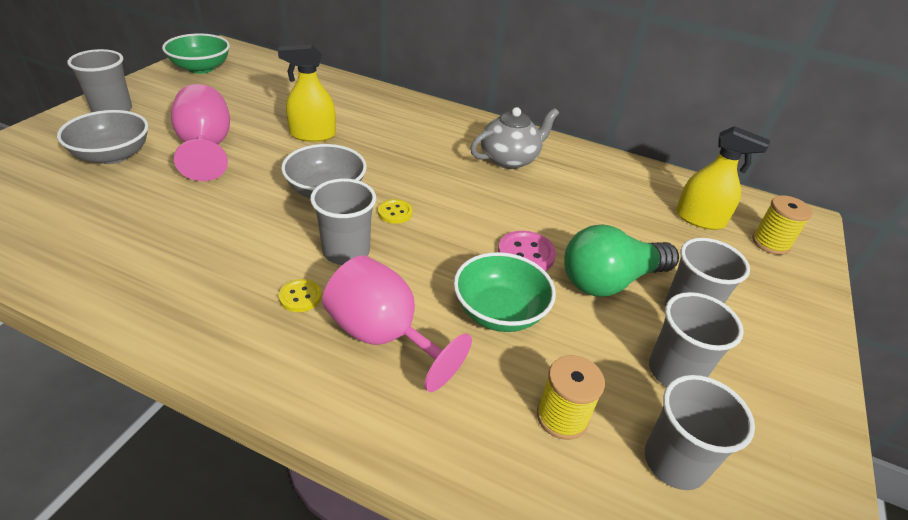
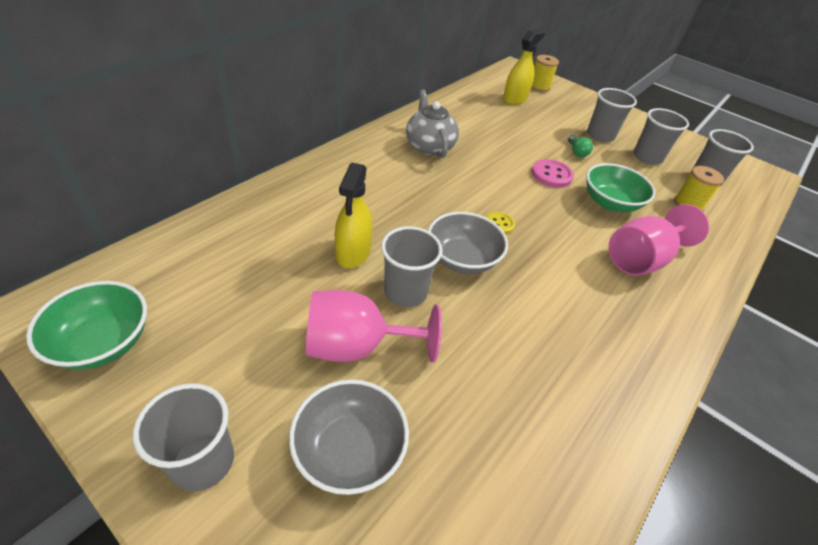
camera: 75 degrees left, 5 degrees up
(300, 297) = (607, 296): yellow button -> none
(346, 251) = (550, 261): grey cup -> grey cup (405, 292)
(610, 281) = (576, 152): green light bulb -> green light bulb, size x0.43

